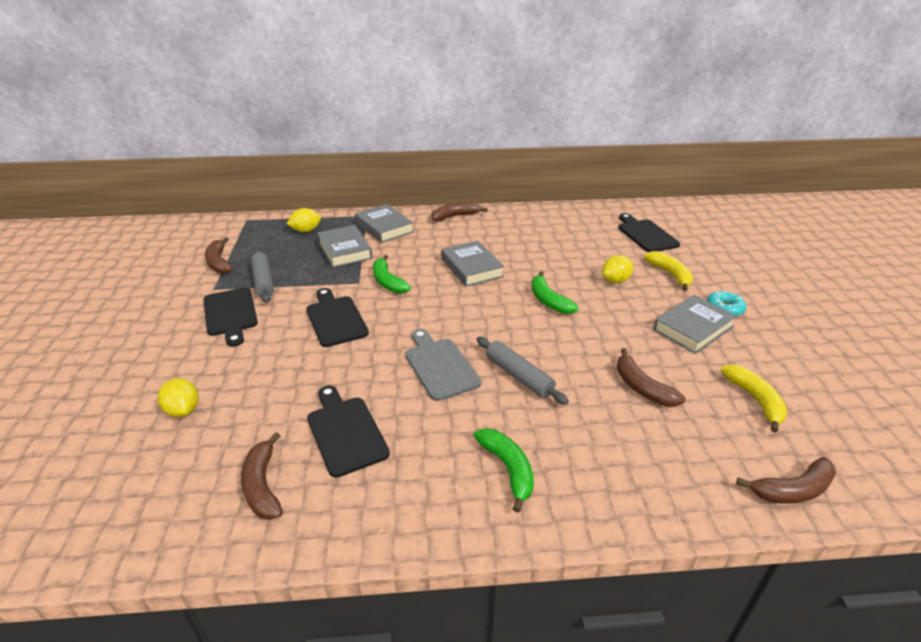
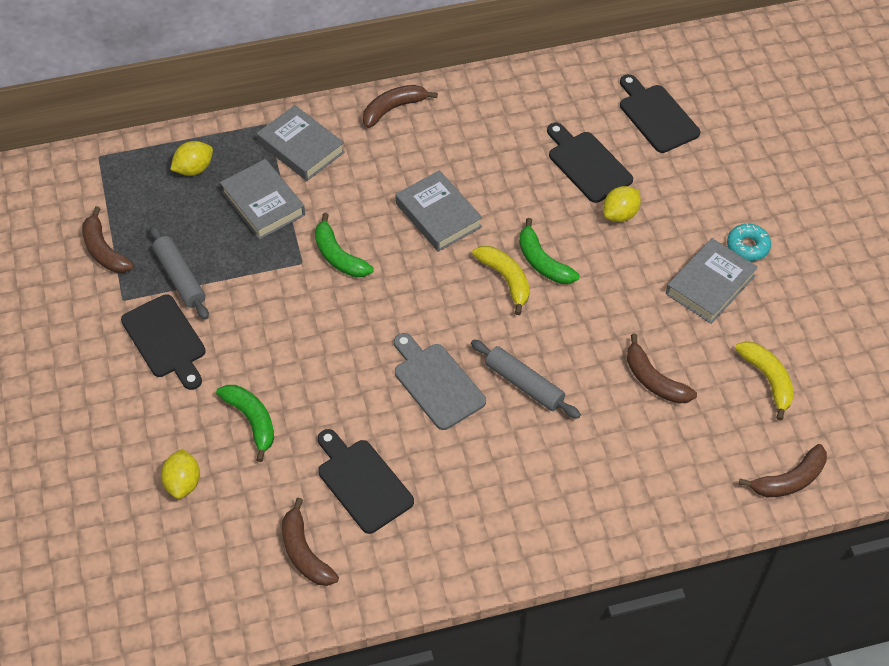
camera: 10 degrees left, 20 degrees up
(183, 410) = (183, 483): yellow lemon -> yellow lemon turned 45 degrees clockwise
(335, 319) = (296, 330): black cutting board -> black cutting board (587, 164)
(508, 469) = (530, 499): green banana -> green banana (252, 421)
(670, 274) = (687, 194): yellow banana -> yellow banana (506, 279)

